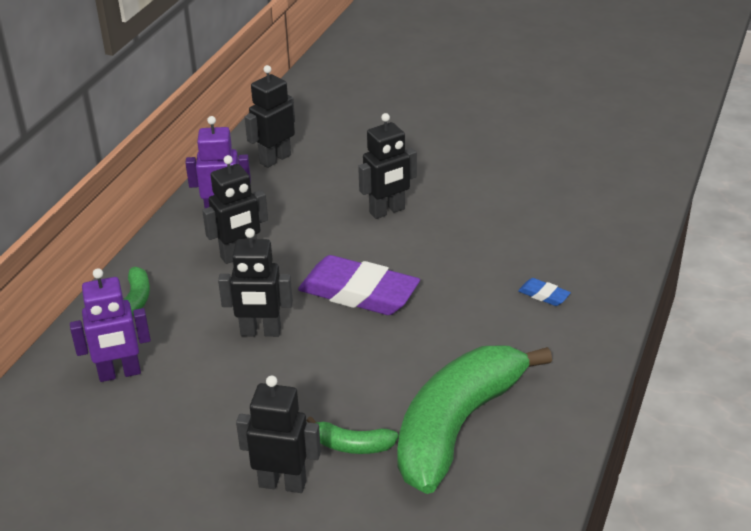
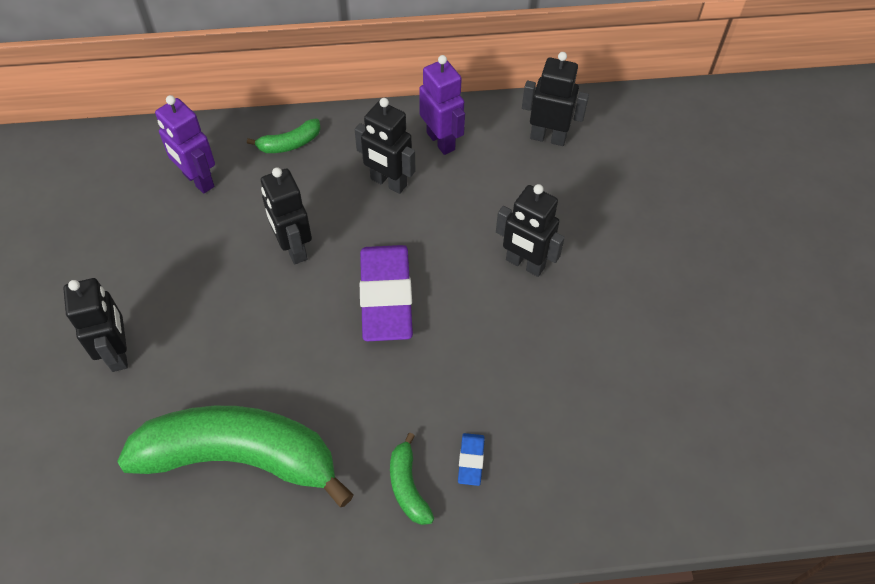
camera: 60 degrees right, 20 degrees up
(352, 445) = (182, 383): green banana -> green banana (408, 486)

